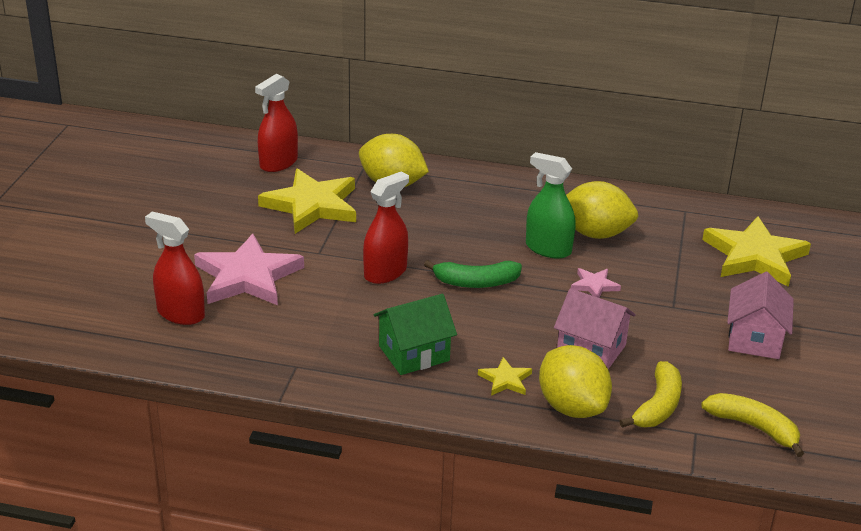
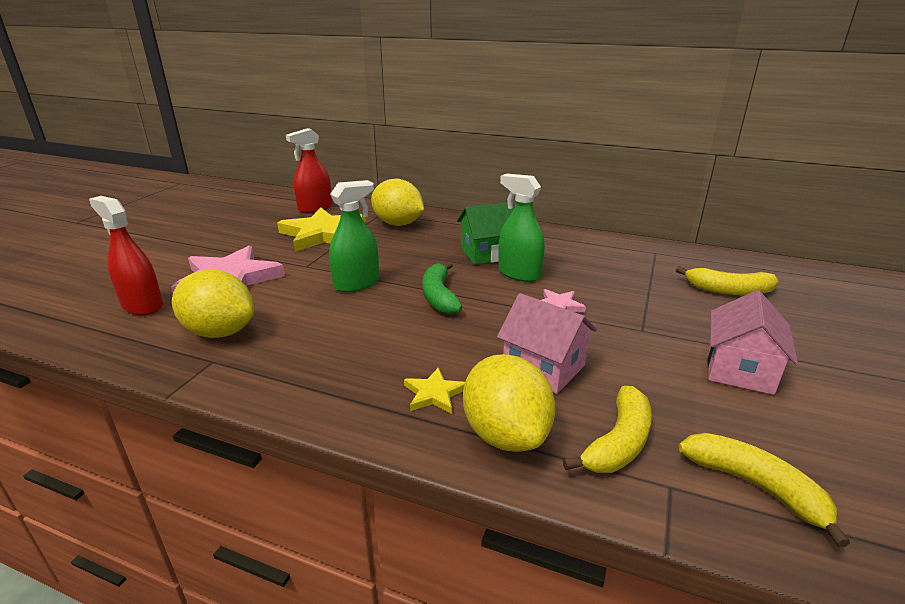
camera: 10 degrees right, 5 degrees down
(385, 272) = (356, 284): red spray bottle -> green spray bottle
(414, 353) = (344, 357): green house -> green house (487, 253)
(476, 282) = (439, 296): green banana -> green banana turned 75 degrees clockwise
(595, 233) = (567, 264): yellow lemon -> yellow lemon (220, 332)
(754, 256) = (728, 290): yellow star -> yellow banana

